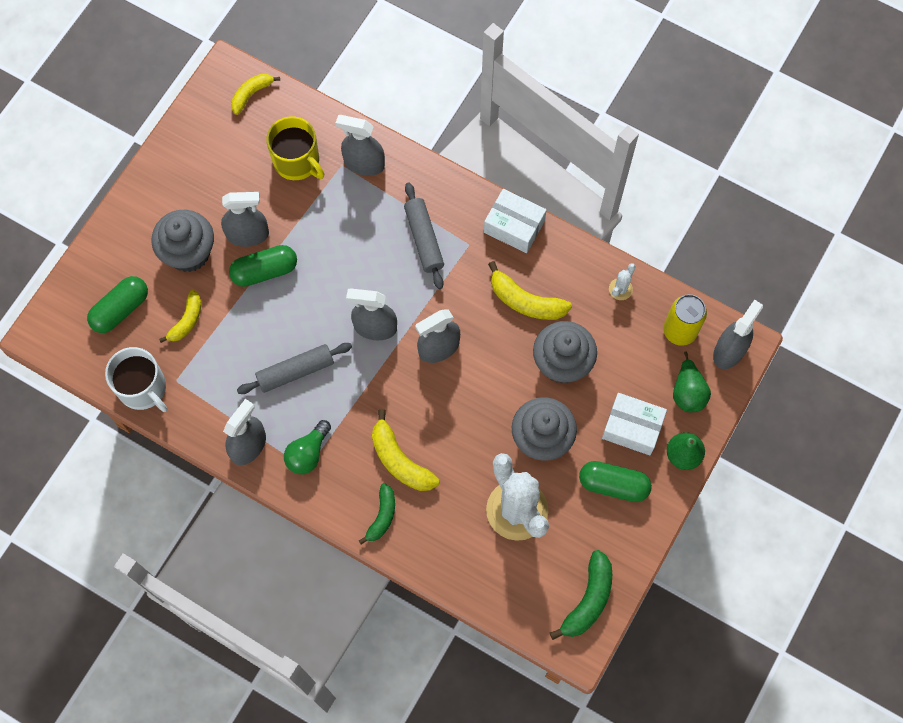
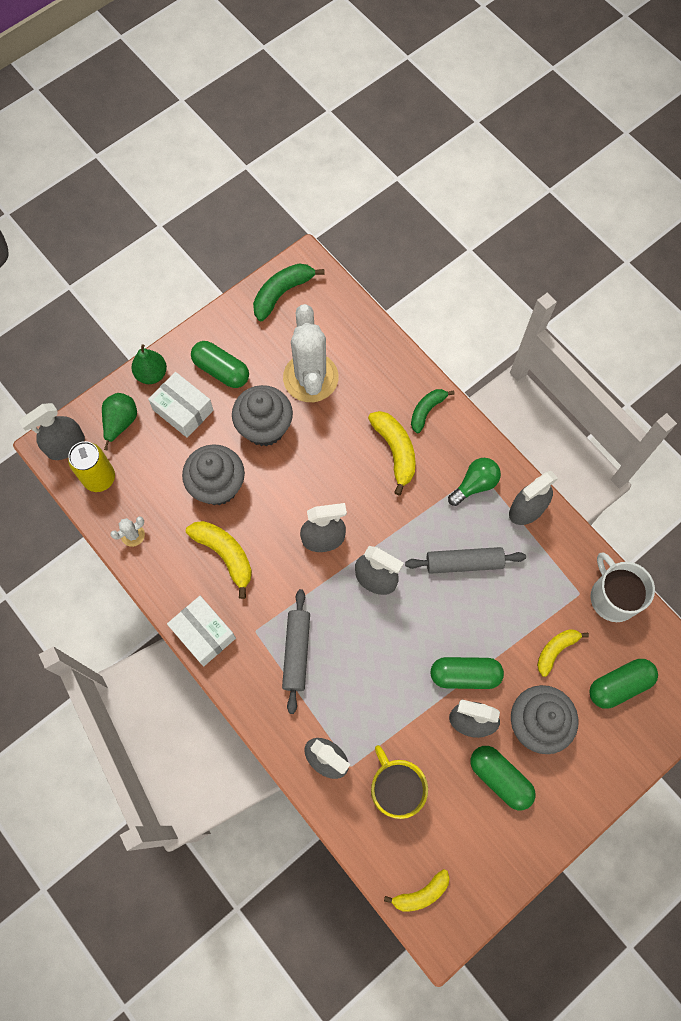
camera: 160 degrees left, 0 degrees up
(210, 198) = (500, 778): none -> green capsule

